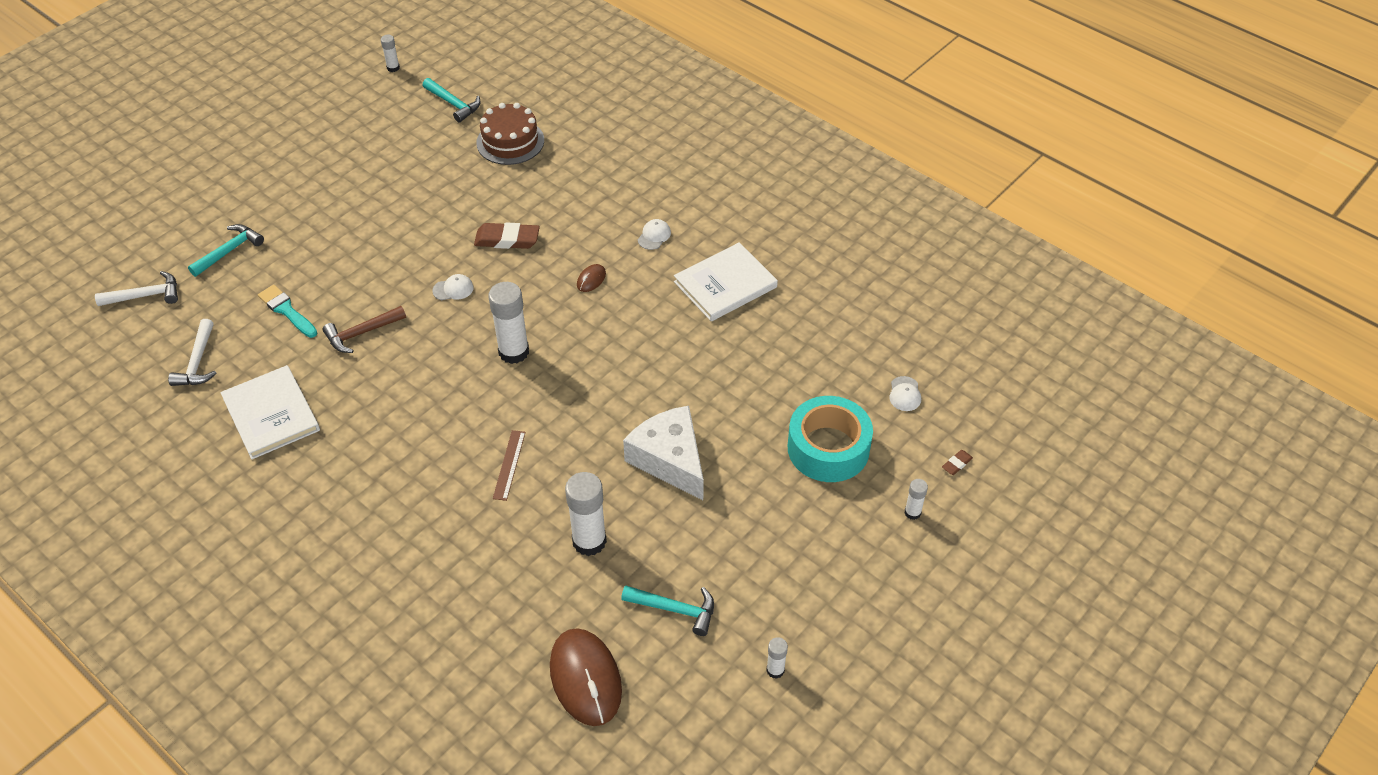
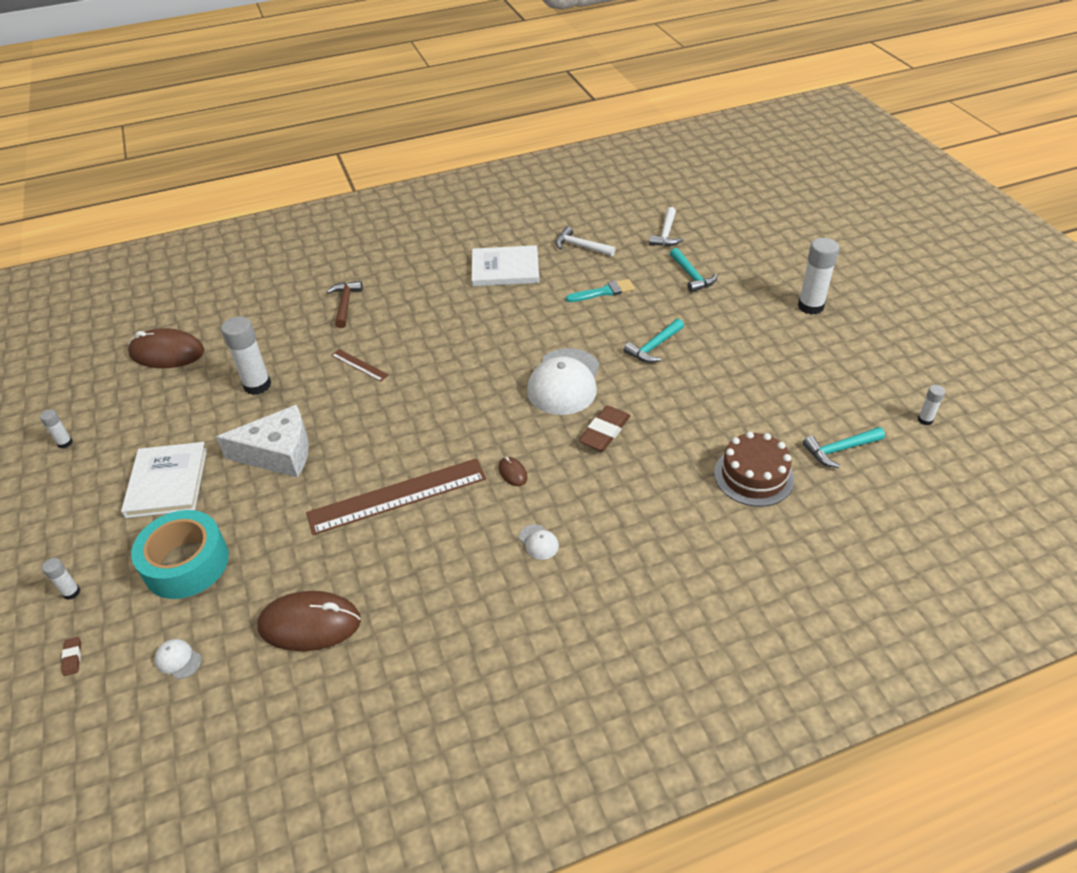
camera: 120 degrees right, 5 degrees down
(362, 333) = (551, 323): brown hammer -> brown hammer (345, 304)
(453, 289) = (564, 382): white cap -> white cap, size x2.48
(514, 352) = (466, 398): white glue stick -> white glue stick (810, 306)
(664, 343) = (397, 496): none -> brown ruler
(675, 609) = (162, 409): turquoise hammer -> turquoise hammer (654, 347)
(725, 284) = (431, 573): white book -> white book (167, 482)
(818, 332) = (310, 624): none -> brown mouse

